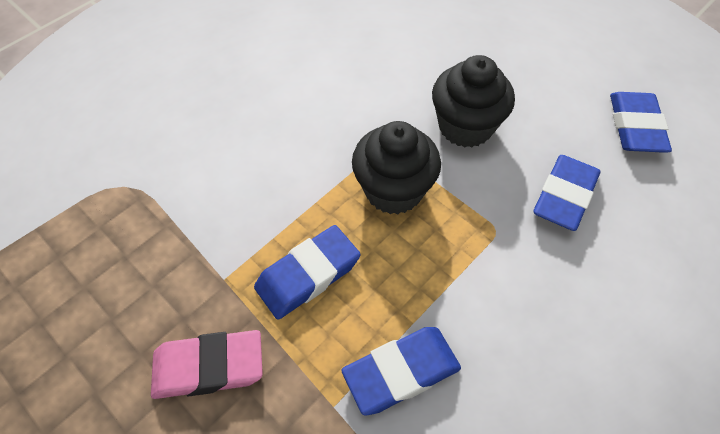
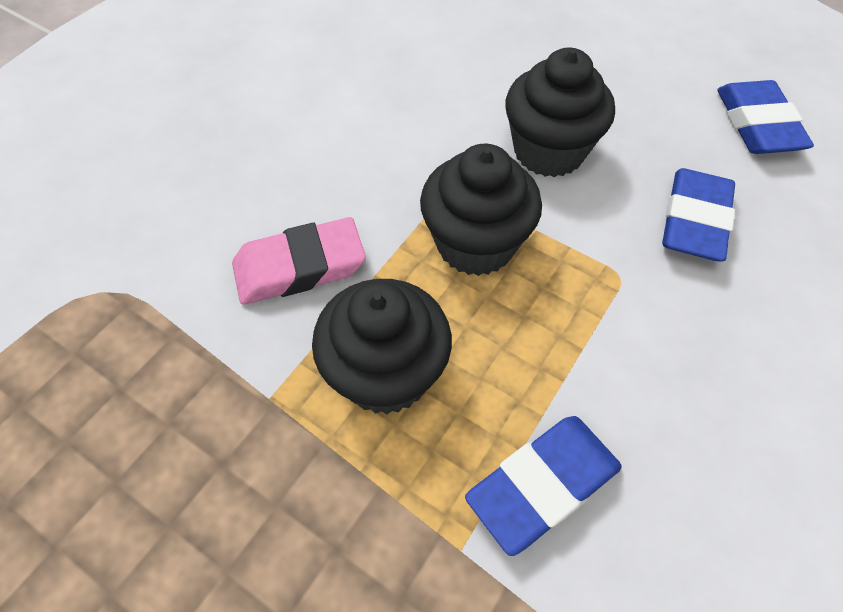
camera: 10 degrees left, 0 degrees up
(209, 367) = (272, 526): pink eraser -> pink eraser (300, 267)
(308, 275) = (385, 373): blue eraser -> black cupcake

